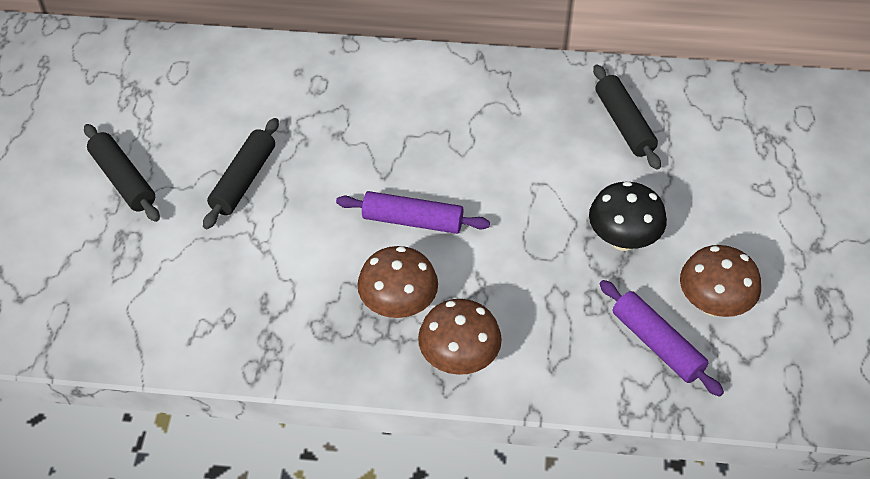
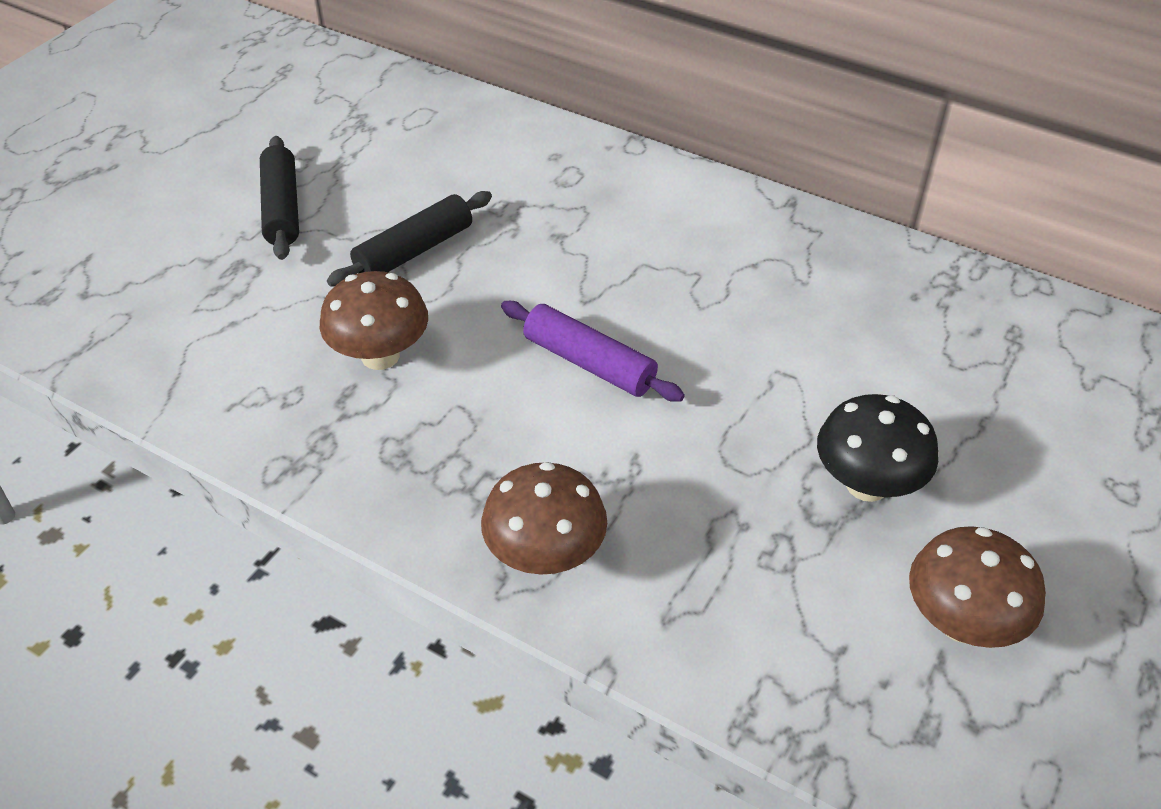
camera: 25 degrees right, 5 degrees down
(398, 305) = (508, 458): brown mushroom -> brown mushroom (380, 356)
(624, 124) = (947, 339): black rolling pin -> none
(657, 344) = (842, 646): purple rolling pin -> none

